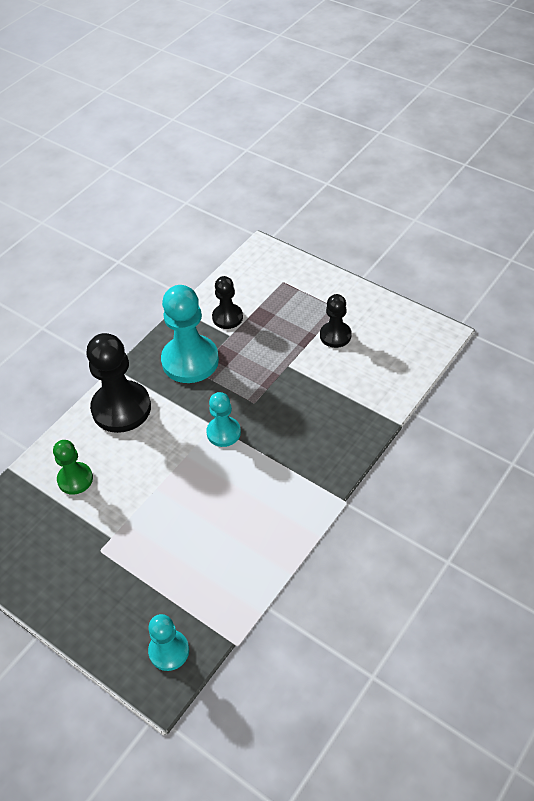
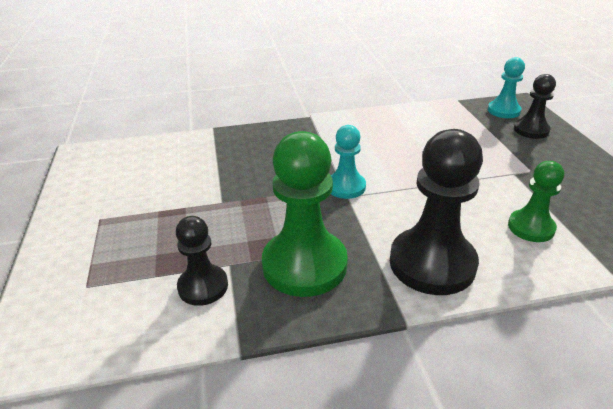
camera: 140 degrees left, 15 degrees down
(190, 361) = (304, 265): turquoise pawn -> green pawn
(335, 335) = (146, 199): black pawn -> black pawn (531, 130)

